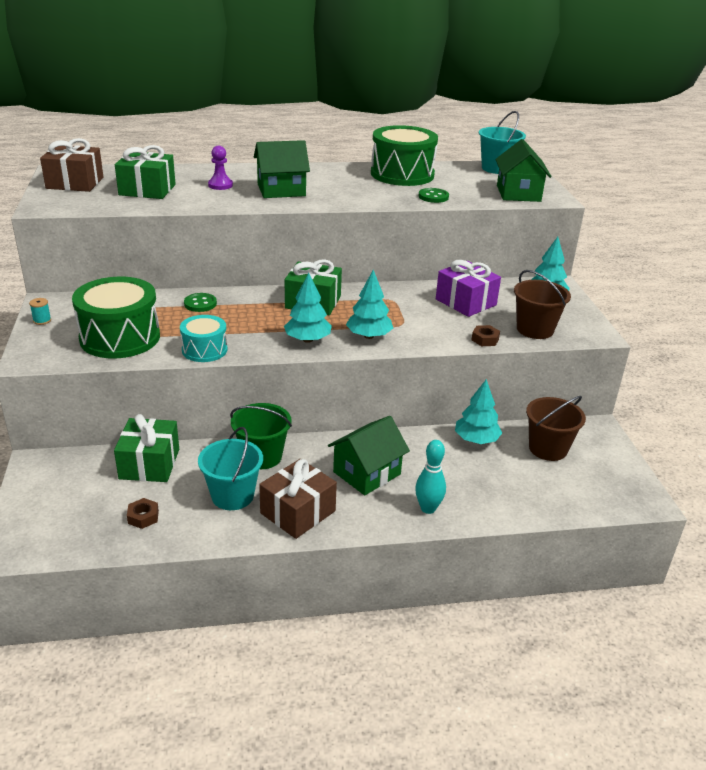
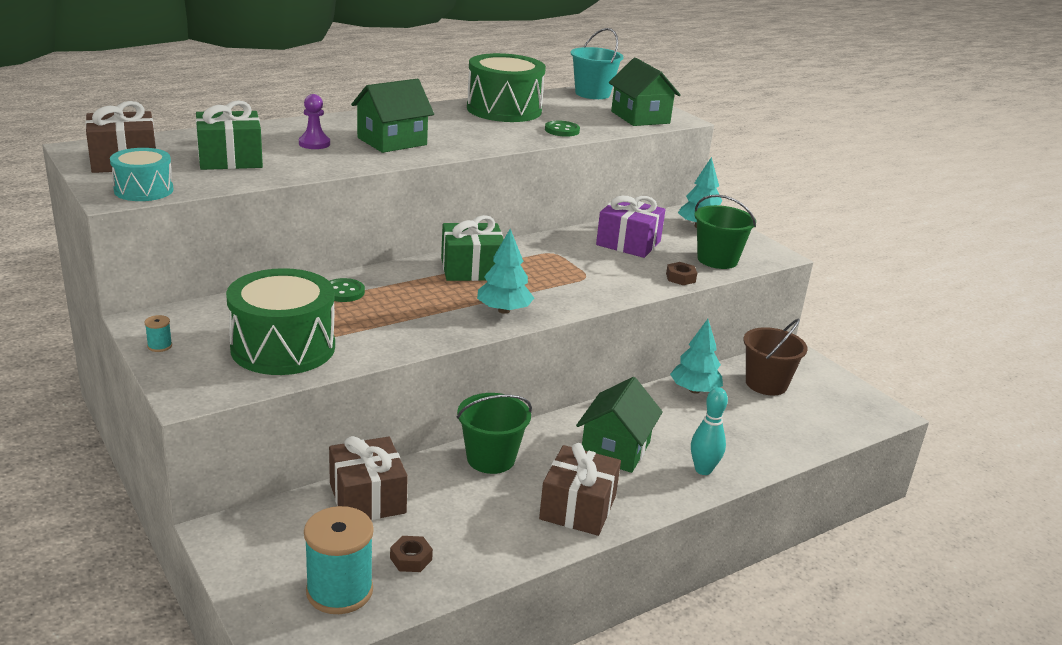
camera: 25 degrees left, 5 degrees down
(77, 526) = (339, 591): none -> turquoise spool
(149, 464) = (367, 498): green gift -> brown gift
(204, 350) = (399, 343): turquoise drum -> turquoise drum (144, 190)
(232, 496) = (493, 509): turquoise bucket -> none
(369, 336) = (564, 295): turquoise tree -> none
(535, 329) = (717, 260): brown bucket -> green bucket

